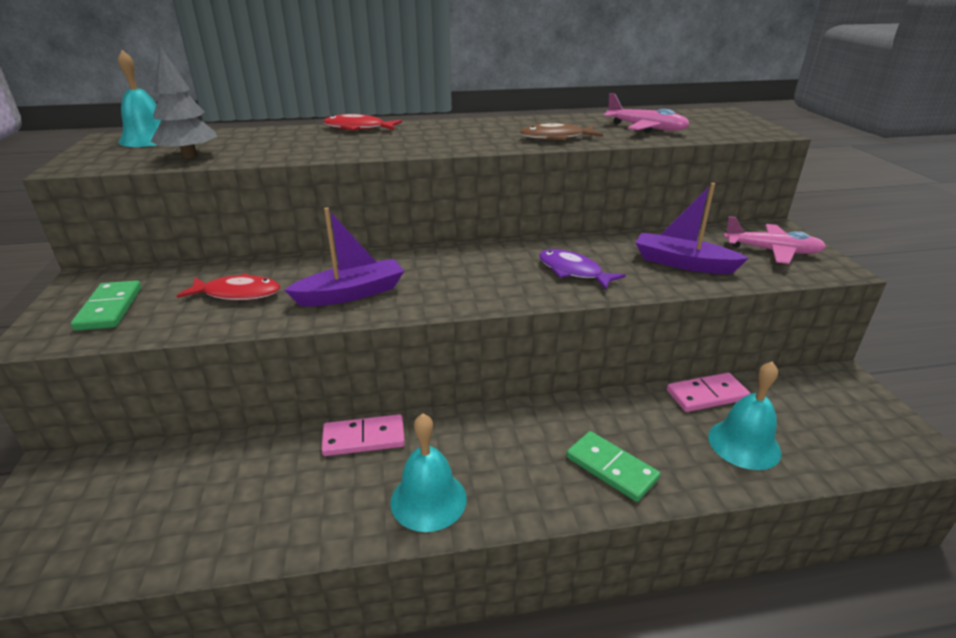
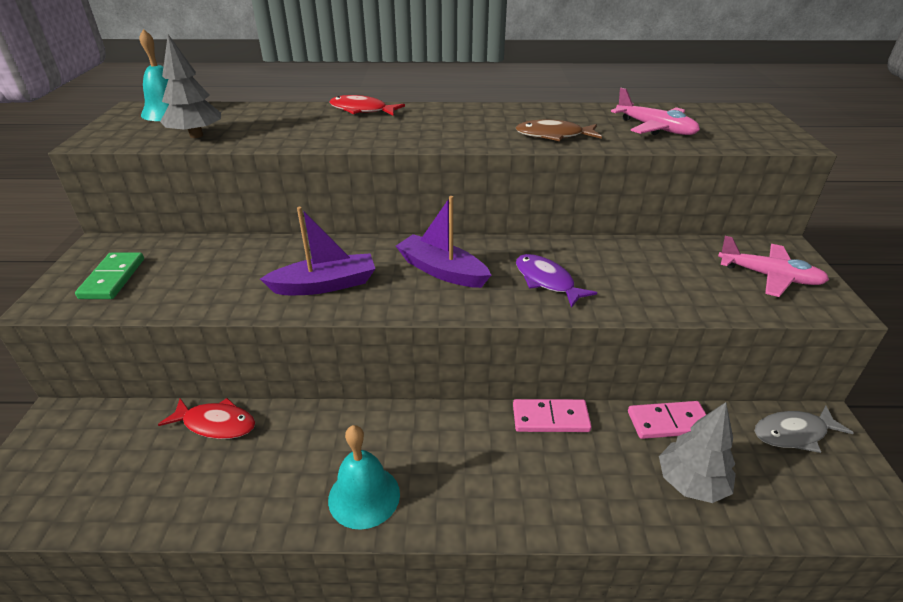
camera: 10 degrees right, 5 degrees up
(237, 293) = (224, 274): red fish -> red fish (216, 424)
(364, 438) = (322, 423): pink domino -> pink domino (550, 418)
(611, 468) = (546, 490): green domino -> none
(683, 263) = (665, 282): purple boat -> purple boat (442, 271)
(744, 444) = (691, 483): turquoise bell -> grey tree
(820, 391) = (793, 433): none -> grey fish

